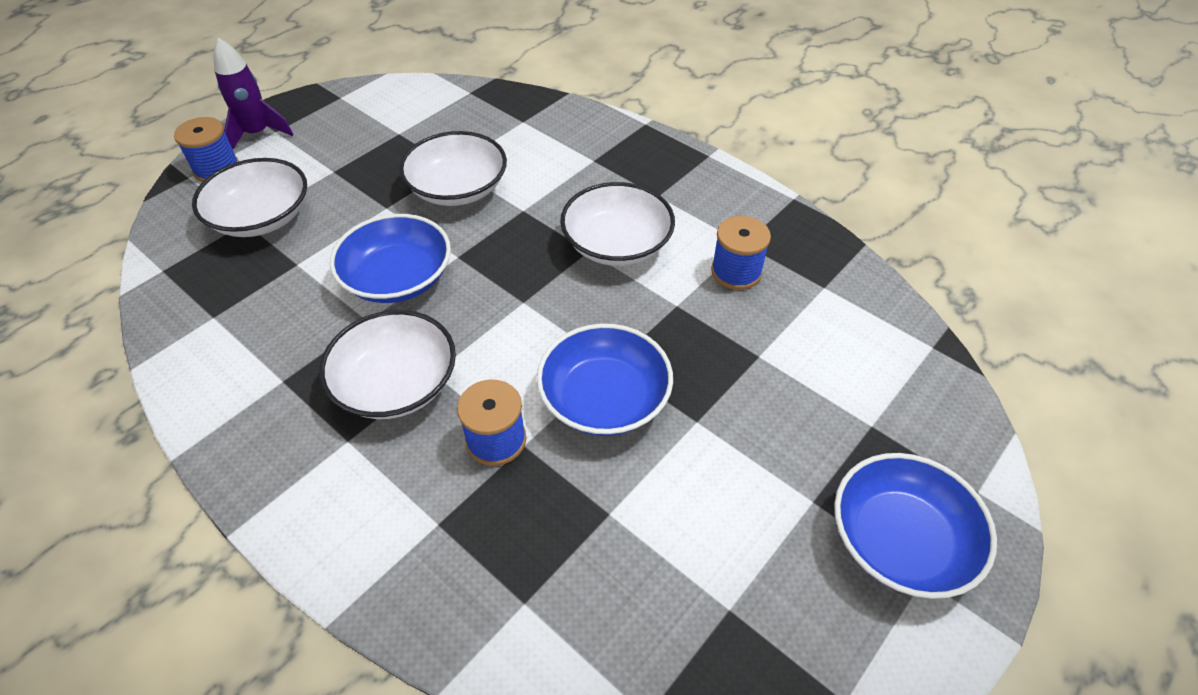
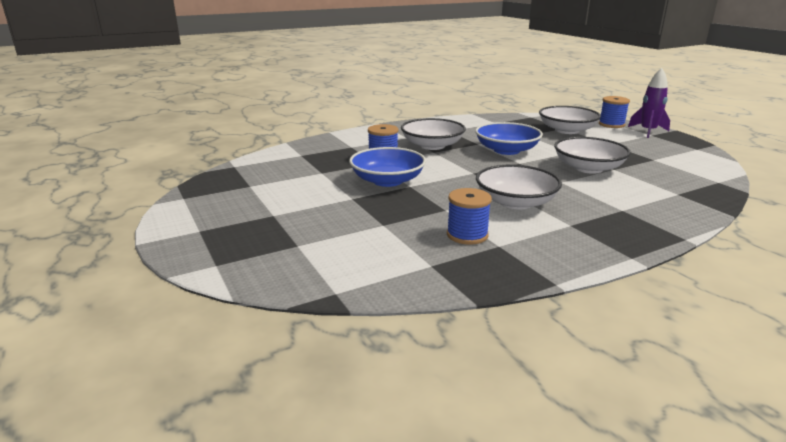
camera: 110 degrees right, 25 degrees down
(900, 540) = (224, 230): blue bowl -> none

